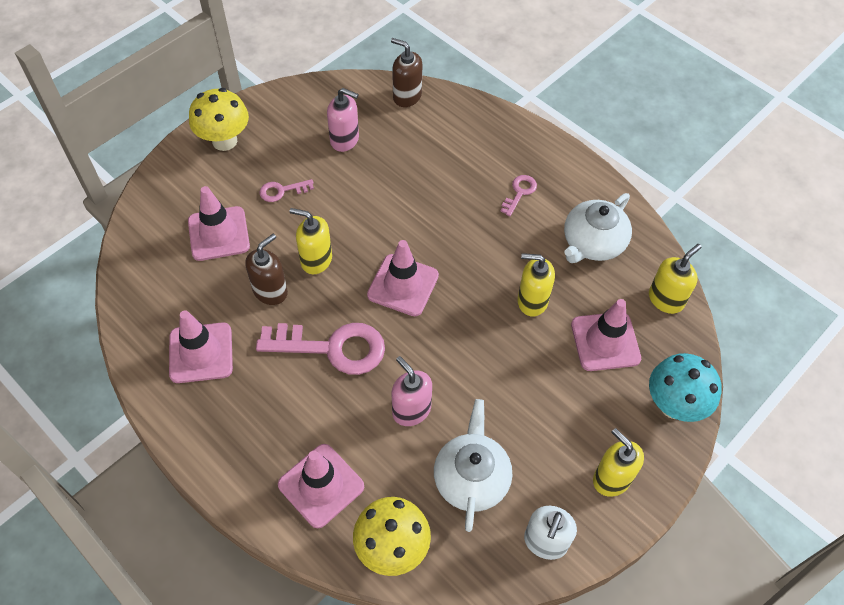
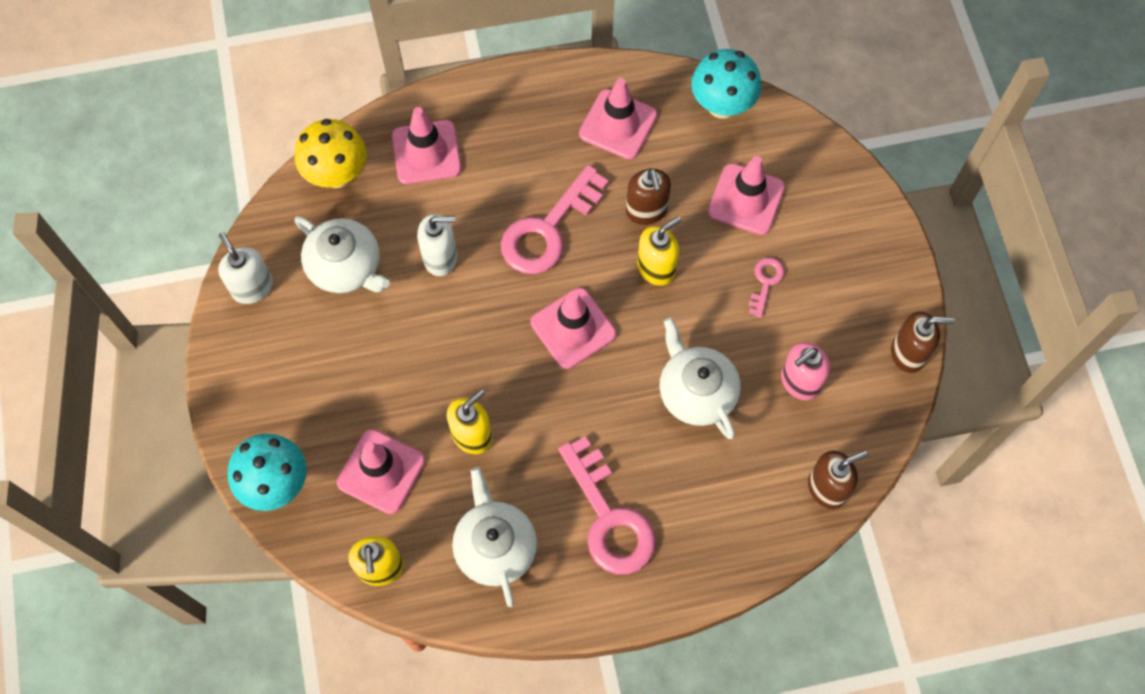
camera: 125 degrees right, 10 degrees up
(138, 290) = (722, 105): none -> turquoise mushroom
(224, 141) = (872, 262): yellow mushroom -> none
(282, 96) = (908, 353): none -> brown soap dispenser
(395, 190) = (696, 391): none -> white teapot
(411, 410) = (440, 258): pink soap dispenser -> white soap dispenser
(519, 192) = (609, 517): pink key -> pink key, size x2.10
(611, 479) = (258, 377): yellow soap dispenser -> none

